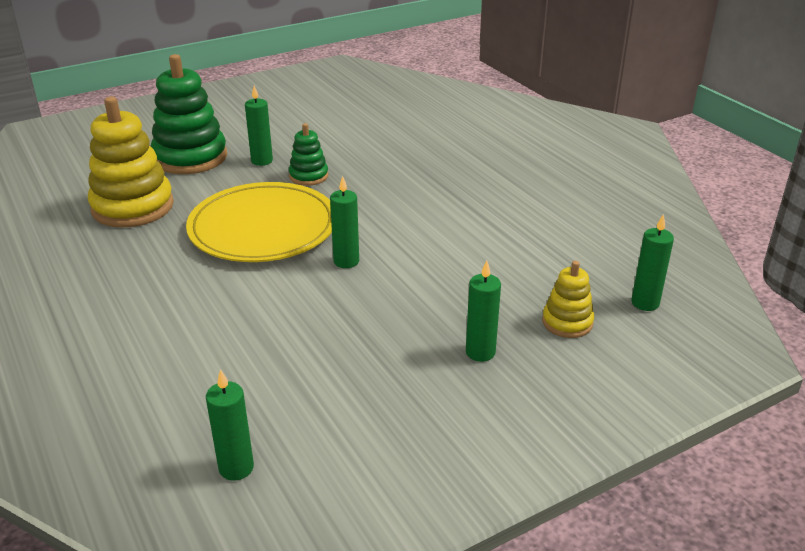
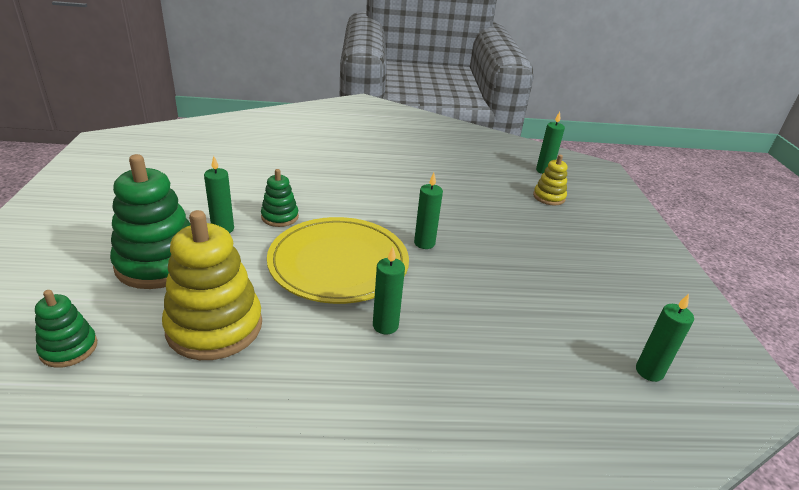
camera: 65 degrees left, 0 degrees up
(76, 169) = (69, 348): none -> green stacking toy
(480, 352) = (563, 233): green candle -> green candle (385, 325)

